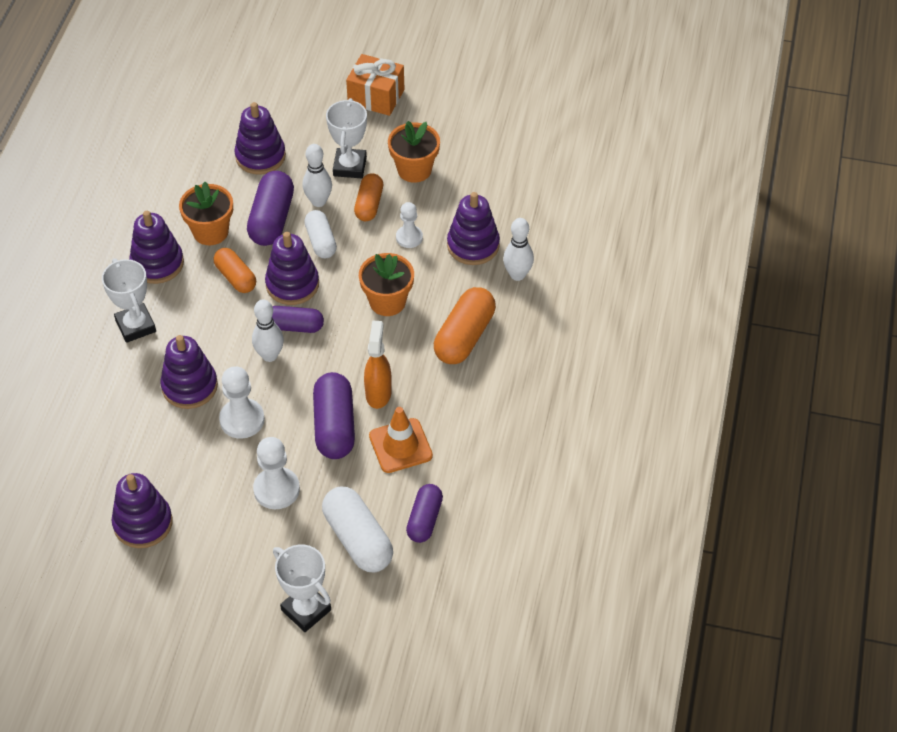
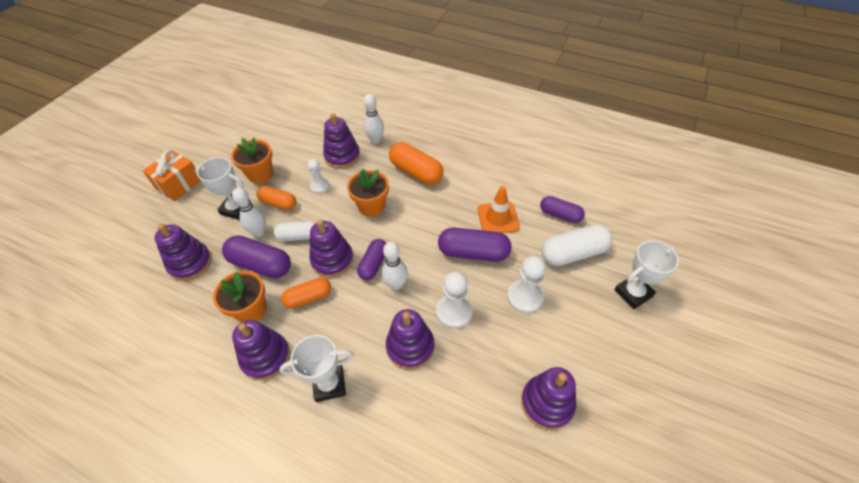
camera: 75 degrees left, 0 degrees up
(378, 393) = (450, 223): orange spray bottle -> none

